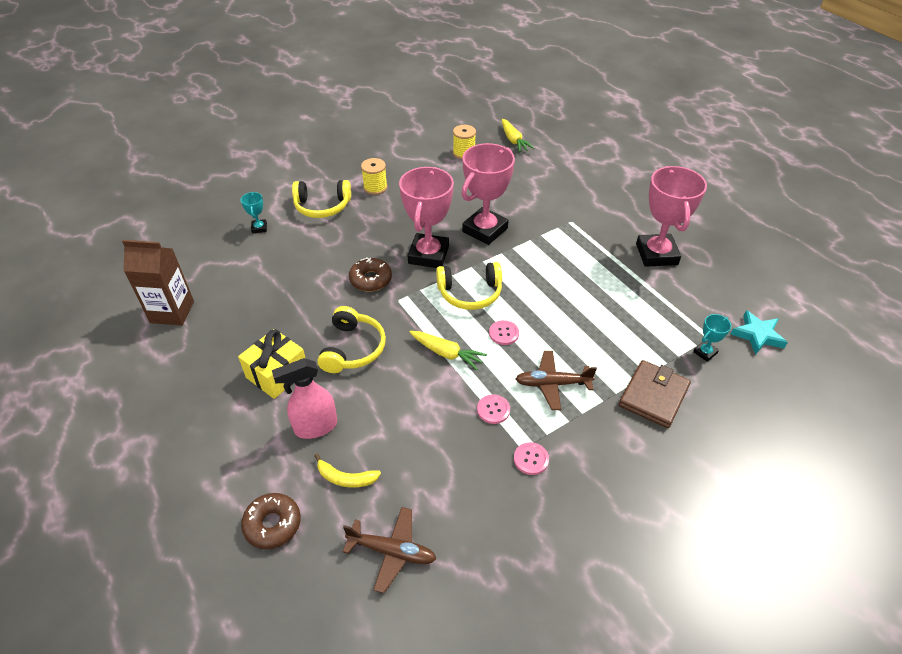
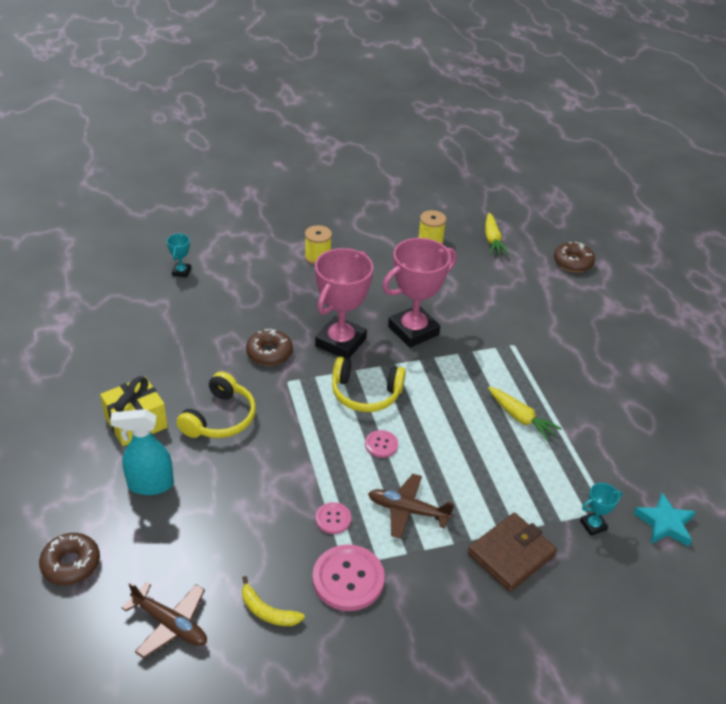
camera: 15 degrees right, 5 degrees down
(172, 312) = (63, 335): brown carton -> none
(315, 427) = (150, 484): pink spray bottle -> turquoise spray bottle
(322, 206) = (254, 264): yellow headphones -> none
(345, 478) = (157, 542): yellow banana -> yellow banana (267, 611)
(446, 353) = (312, 449): yellow carrot -> yellow carrot (520, 418)
(531, 459) = (348, 579): pink button -> pink button, size x1.89
(585, 144) = (573, 262): none -> brown donut
(656, 254) = (593, 405): pink trophy -> none

